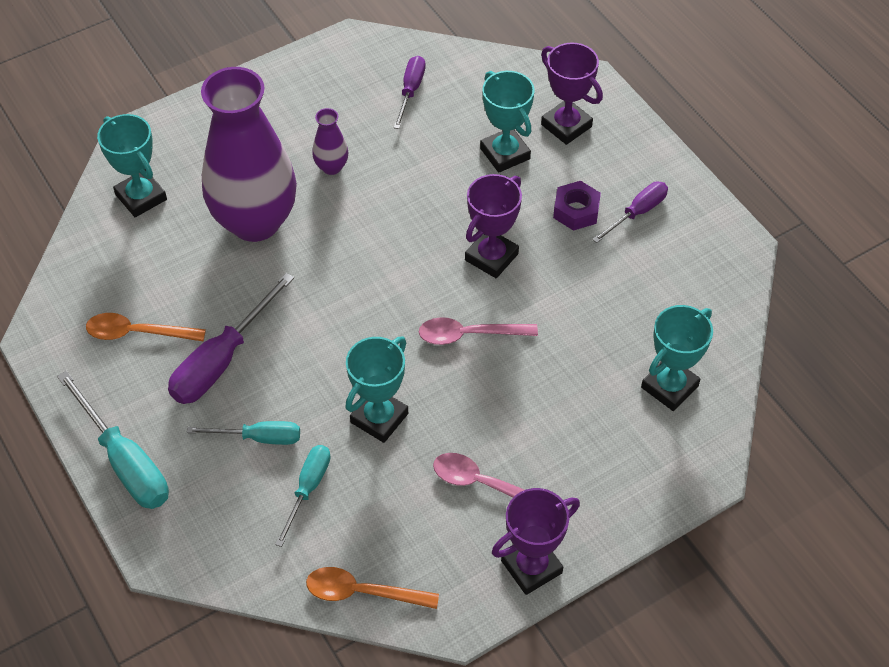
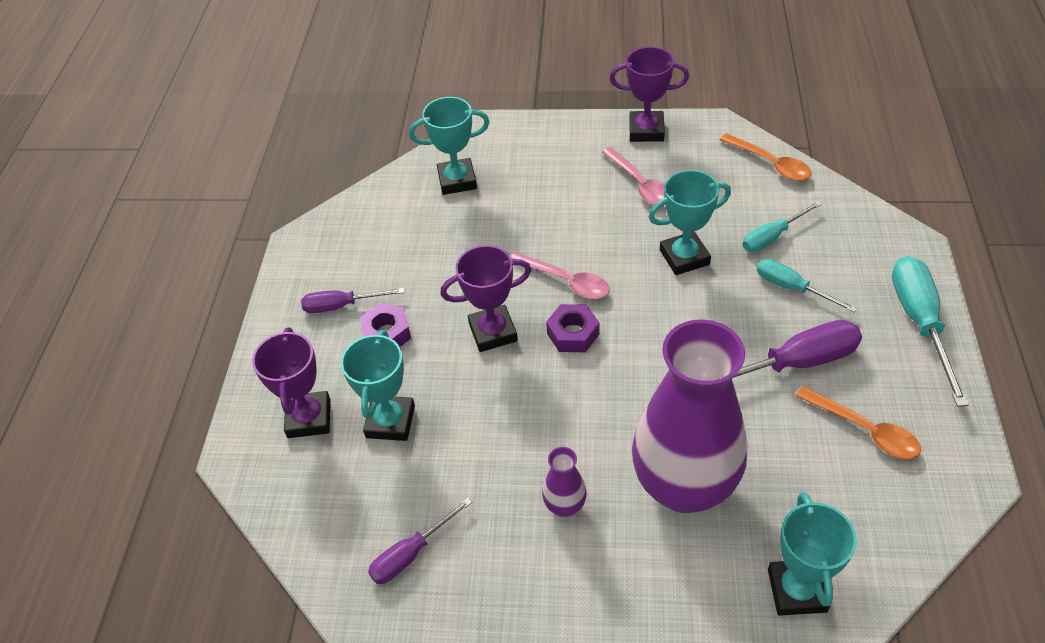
camera: 140 degrees left, 5 degrees down
(424, 290) = (573, 333): none -> purple nut

